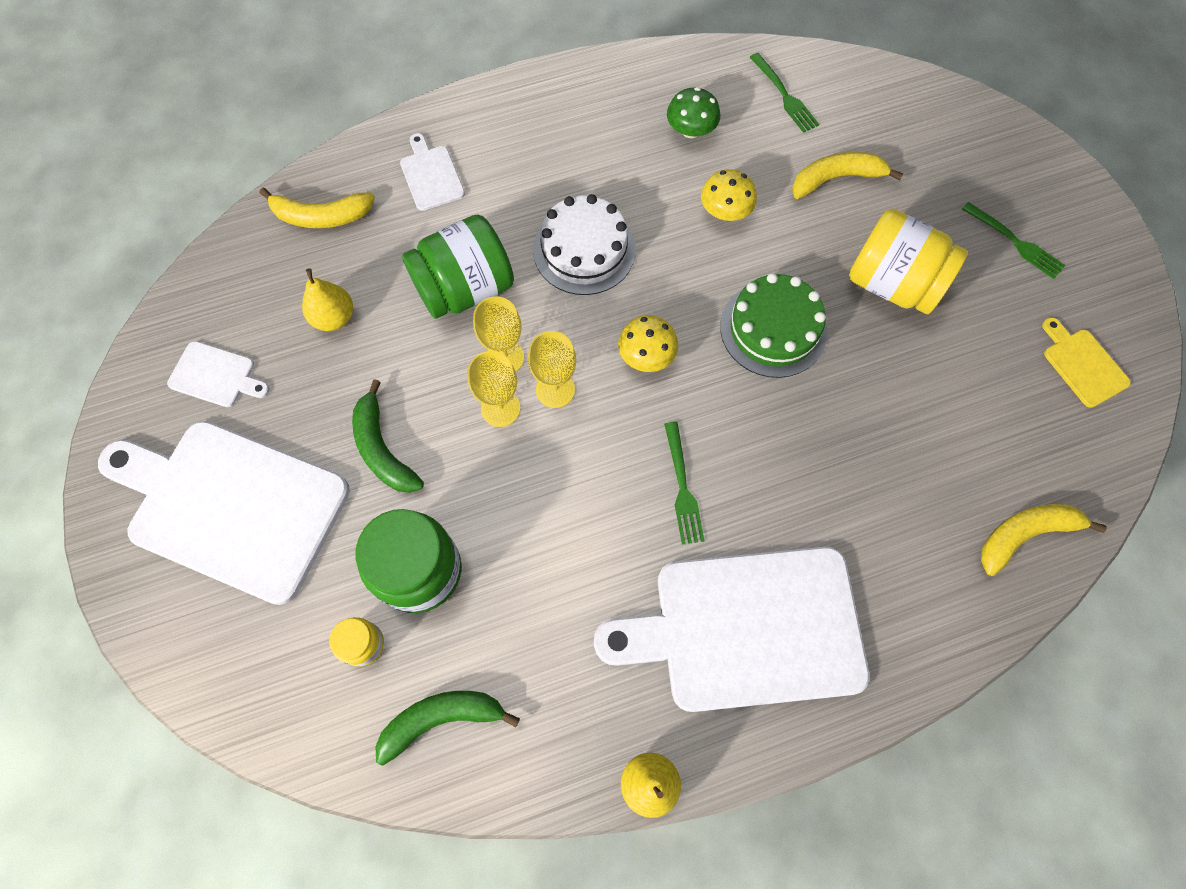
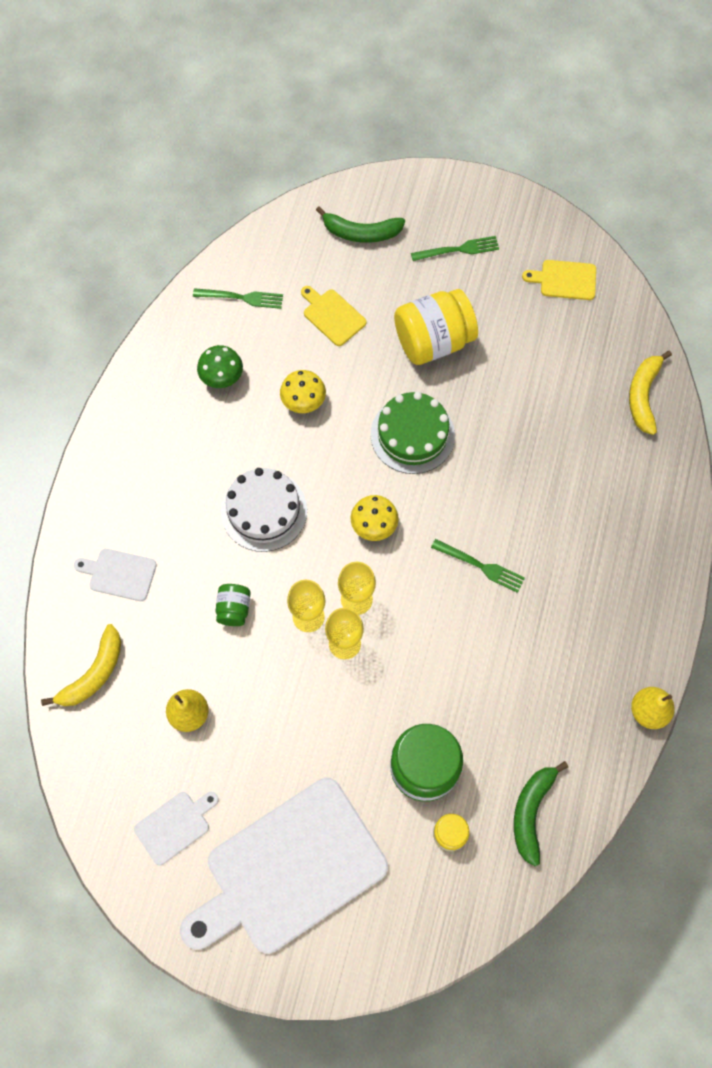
camera: 55 degrees left, 0 degrees up
(383, 449) = (319, 740): green banana -> green banana (361, 233)
(465, 288) = (234, 609): green jar -> green jar, size x0.49
(747, 629) = (595, 591): white cutting board -> none
(835, 179) = (332, 316): yellow banana -> yellow cutting board

